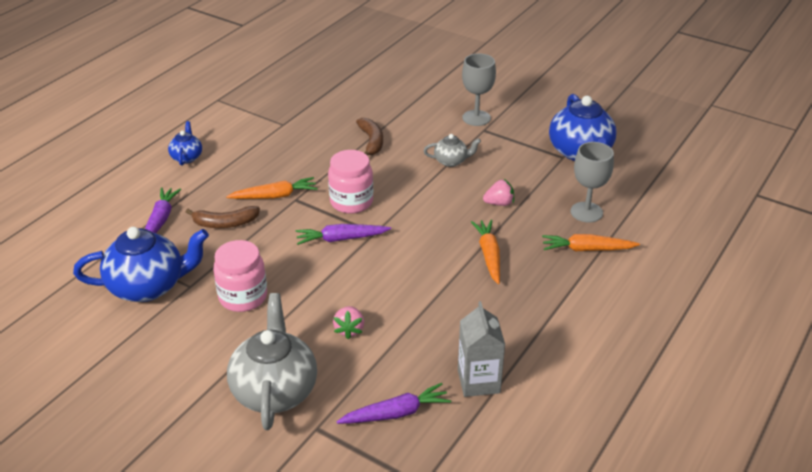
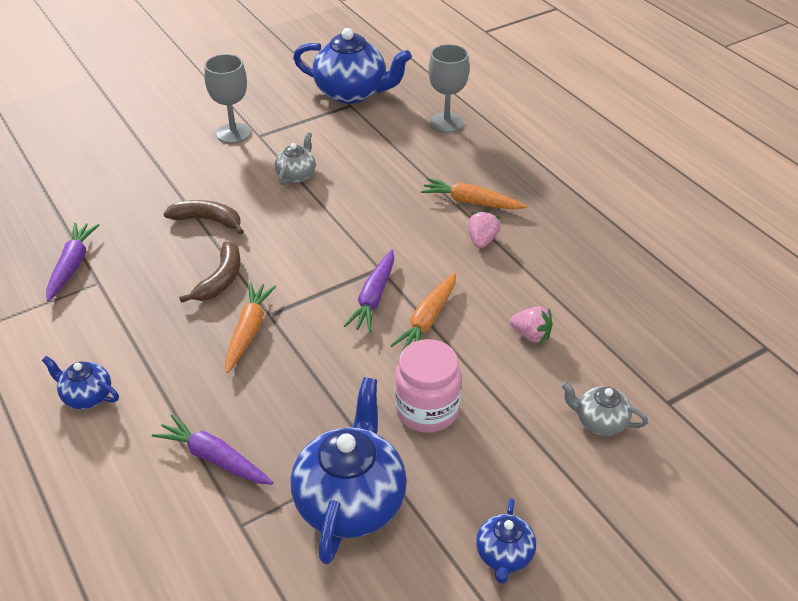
camera: 65 degrees left, 5 degrees up
(129, 369) = (504, 555): none -> blue teapot
(225, 223) = (270, 392): brown banana -> brown banana (221, 280)
(275, 390) = (600, 422): grey teapot -> grey teapot, size x0.50
(351, 202) = (311, 270): pink jar -> none
(395, 413) = (668, 337): purple carrot -> purple carrot (72, 266)
(478, 381) = (647, 268): grey carton -> none
(499, 203) = (394, 168): pink strawberry -> pink strawberry (482, 240)
(587, 249) = (500, 142): orange carrot -> orange carrot (428, 319)

